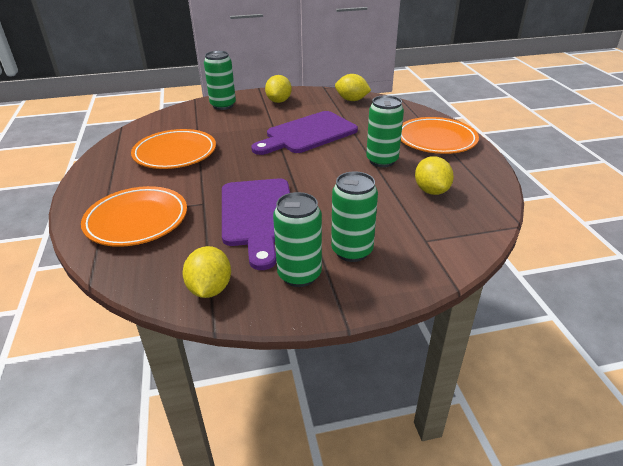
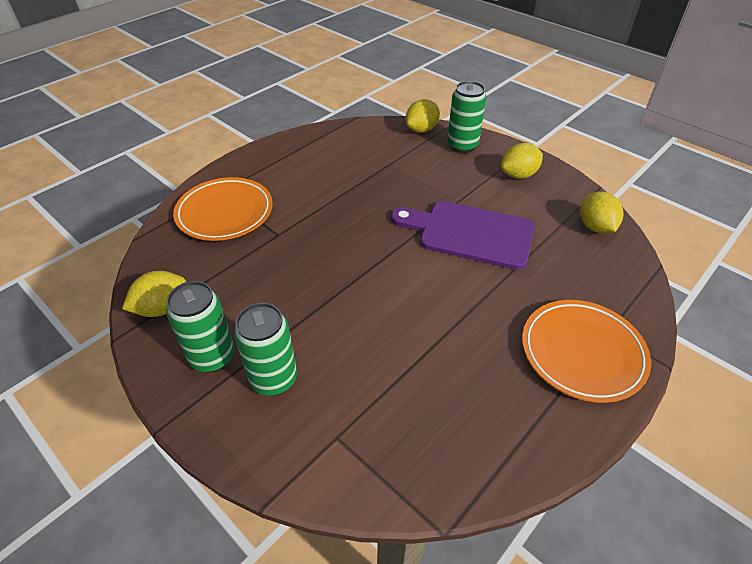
camera: 55 degrees right, 10 degrees up
(175, 153) = (342, 171): orange plate -> none
(258, 216) = (285, 280): purple cutting board -> none
(382, 161) = (473, 322): green can -> none
(431, 191) = (447, 400): yellow lemon -> yellow lemon (421, 130)

